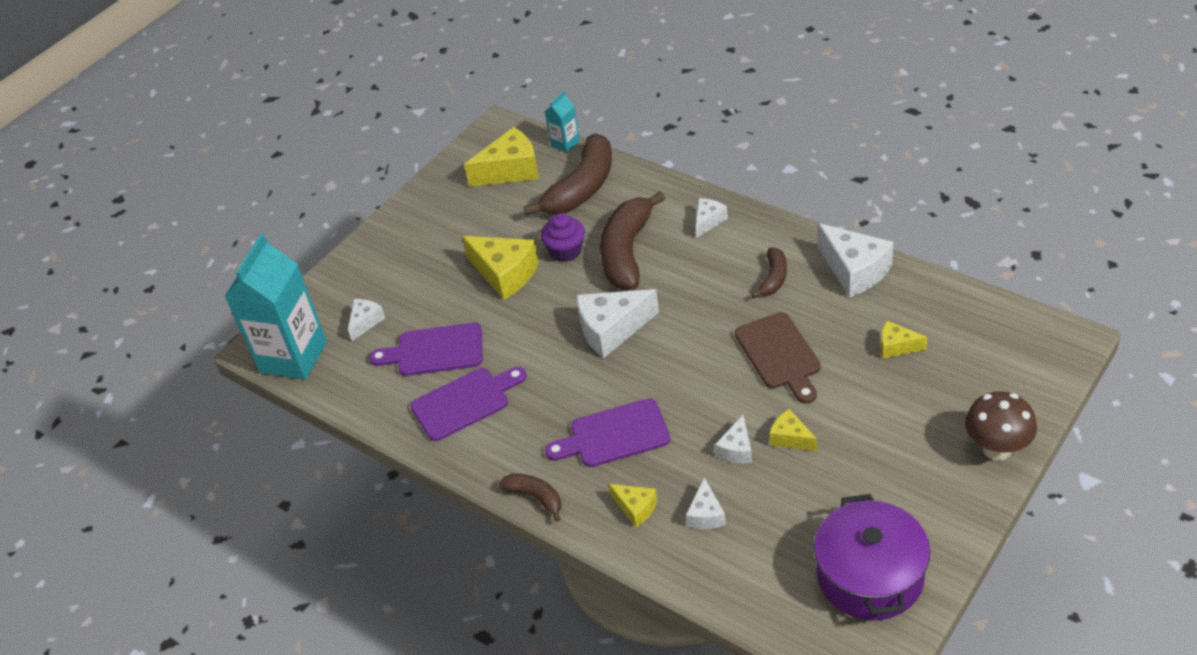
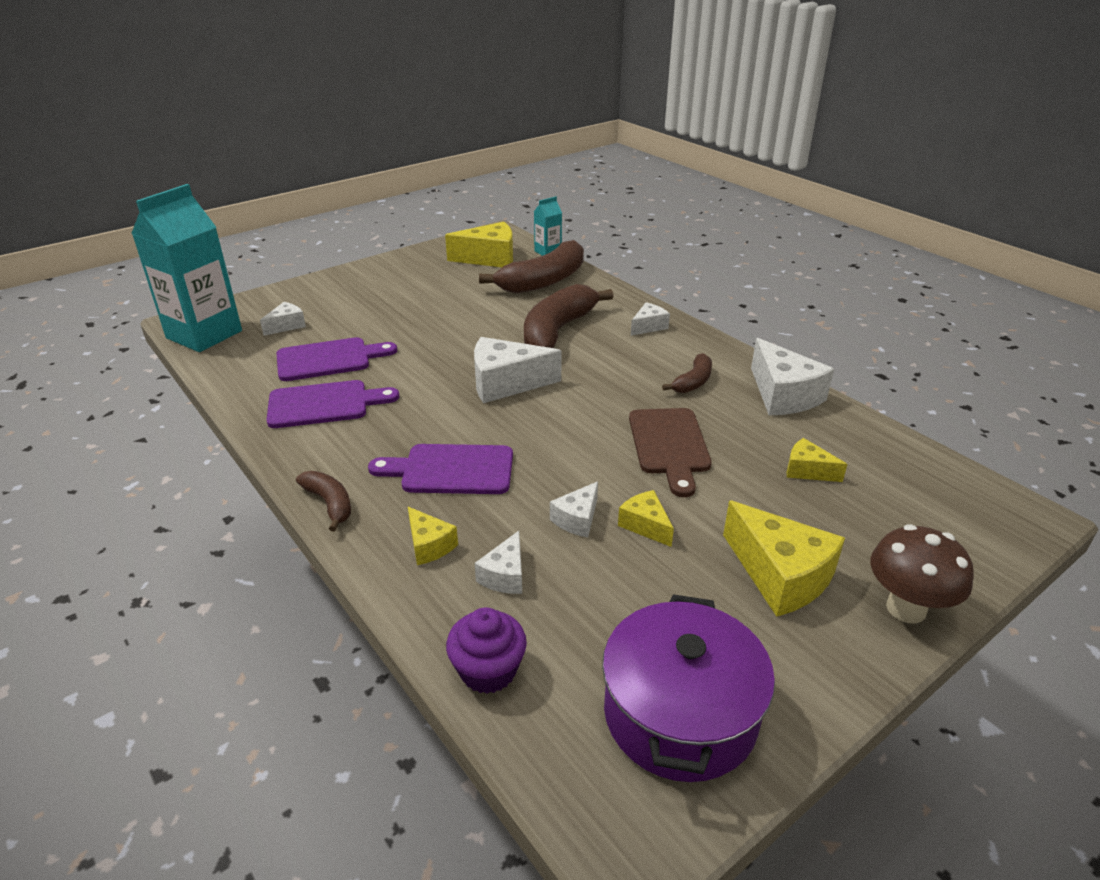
camera: 10 degrees right, 10 degrees down
(435, 351) = (329, 359): purple cutting board -> purple cutting board turned 150 degrees clockwise
(505, 274) = (434, 321): yellow cheese -> yellow cheese (780, 575)
(565, 251) = (501, 318): purple cupcake -> purple cupcake (488, 670)

